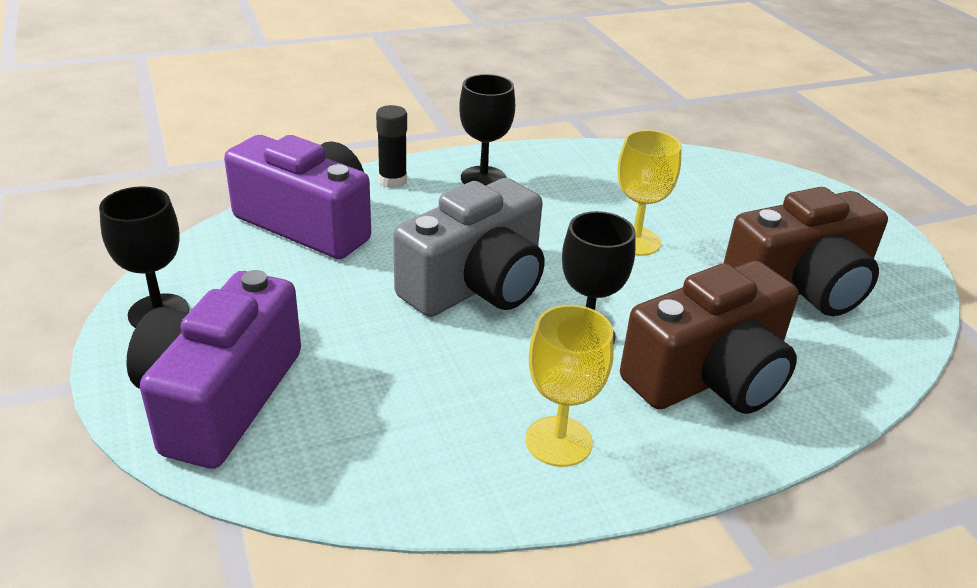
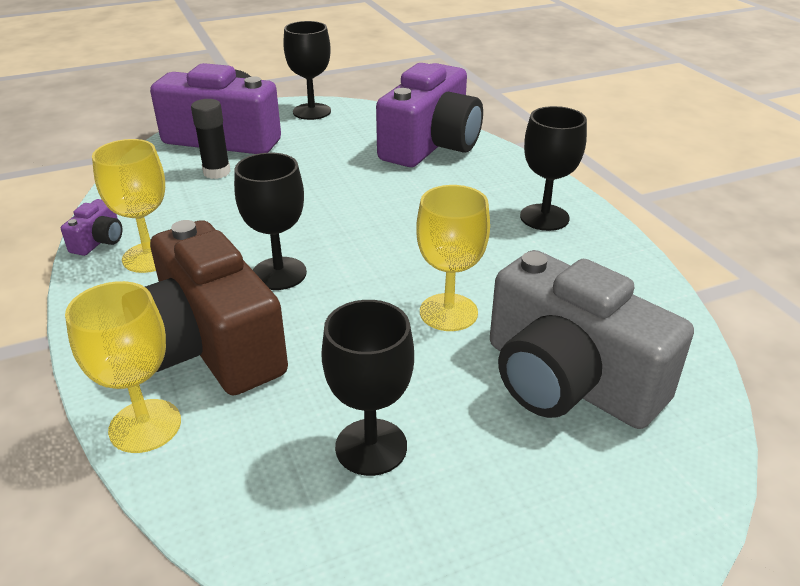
camera: 90 degrees right, 0 degrees up
(392, 181) = (515, 173): black glue stick -> black glue stick (217, 172)
(476, 285) = (353, 218): grey camera -> grey camera (567, 380)
(520, 499) = (99, 241): none -> purple camera
(800, 287) = (371, 447): brown camera -> black goblet
(825, 407) = (145, 426): none -> yellow goblet

